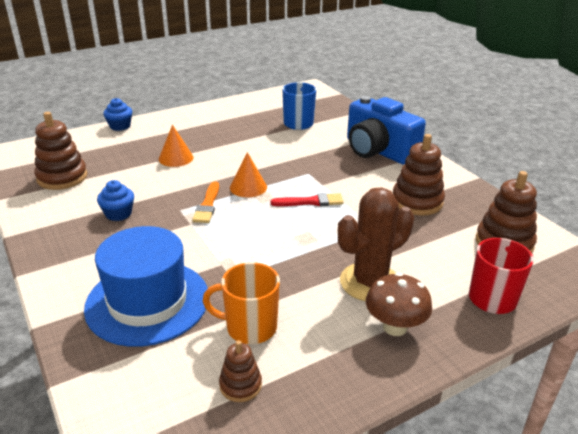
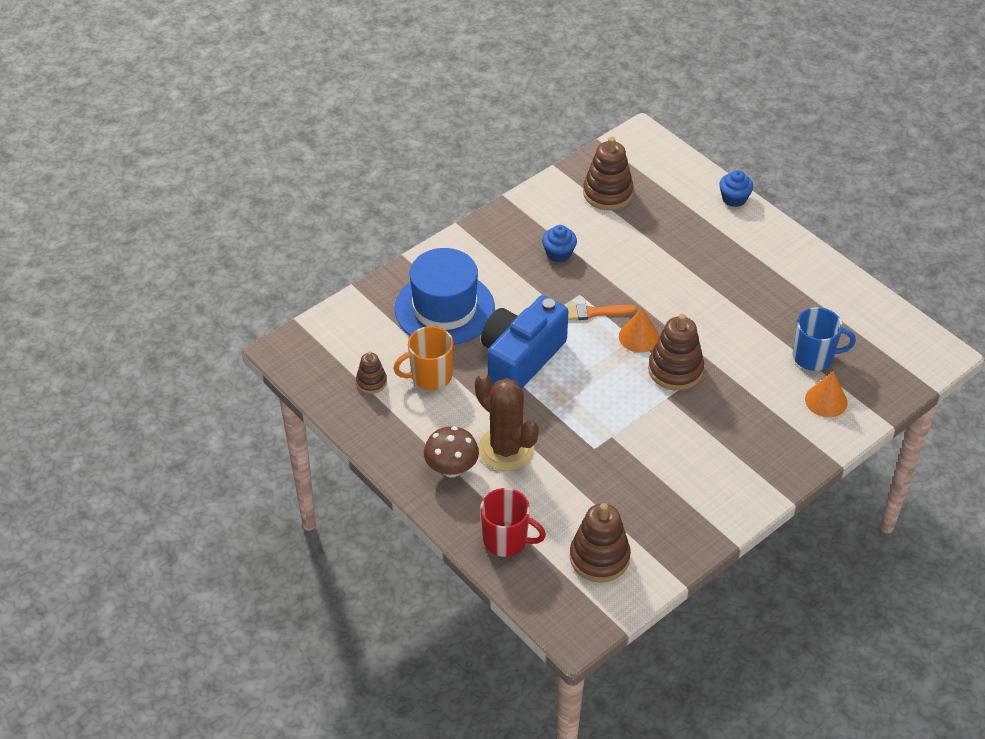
camera: 80 degrees right, 15 degrees up
(176, 158) = (678, 265): orange cone -> orange cone (826, 400)
(249, 327) = (430, 376): orange mug -> orange mug turned 105 degrees counterclockwise
(311, 202) = (627, 392): red brush -> none
(378, 151) = (768, 443): blue camera -> blue camera (521, 358)
(417, 201) = (658, 483): brown stacking toy -> brown stacking toy (675, 370)

